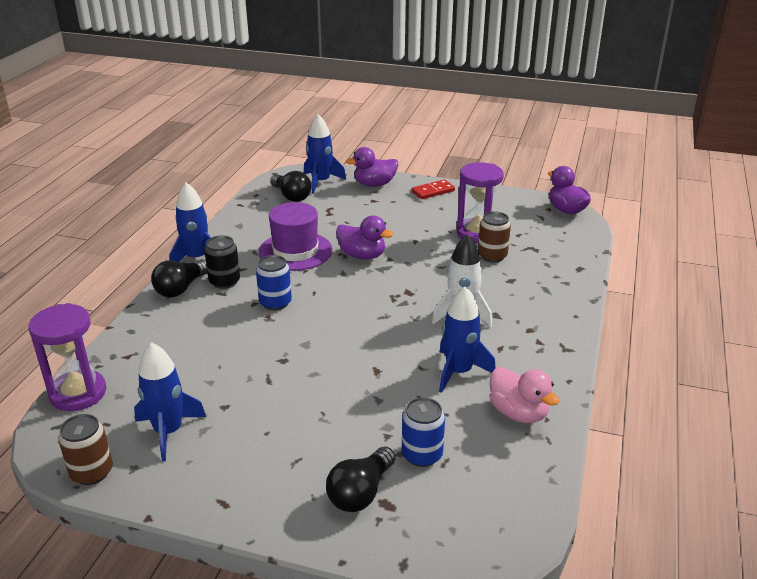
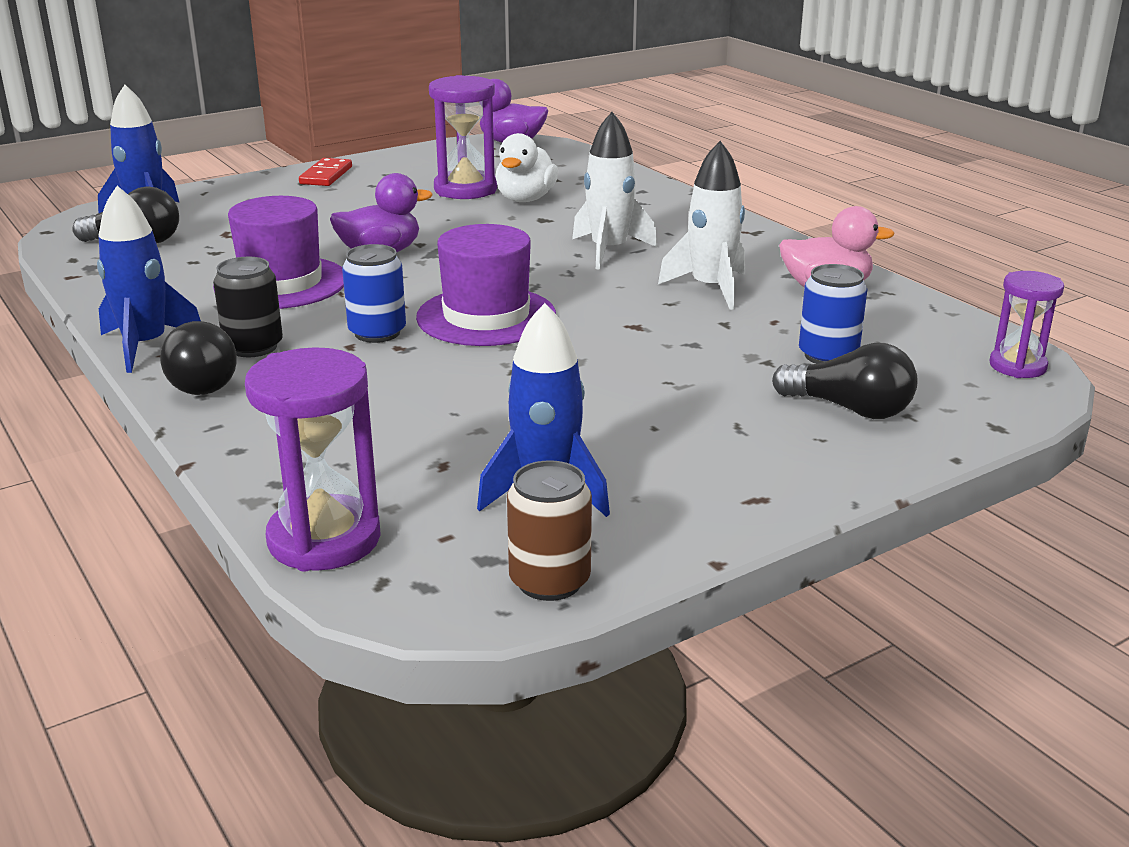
camera: 50 degrees left, 5 degrees down
(329, 321) = (486, 317): none -> purple hat
(361, 492) = (849, 409): black light bulb -> black light bulb turned 45 degrees counterclockwise
(374, 184) = (232, 193): purple duck -> none
(459, 372) = (711, 288): blue rocket -> white rocket
(492, 256) = (525, 199): brown can -> white duck
(503, 541) = (1017, 366): none -> purple hourglass

